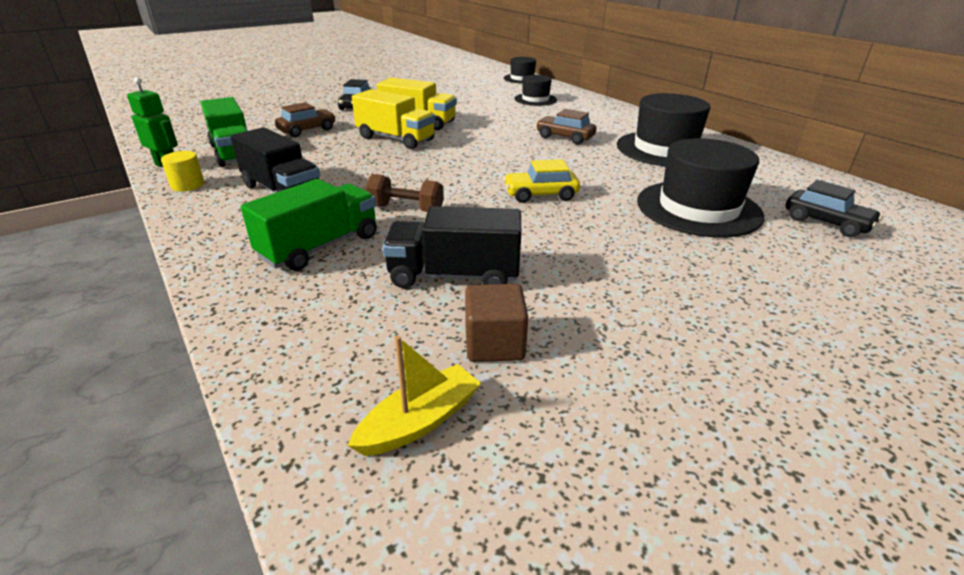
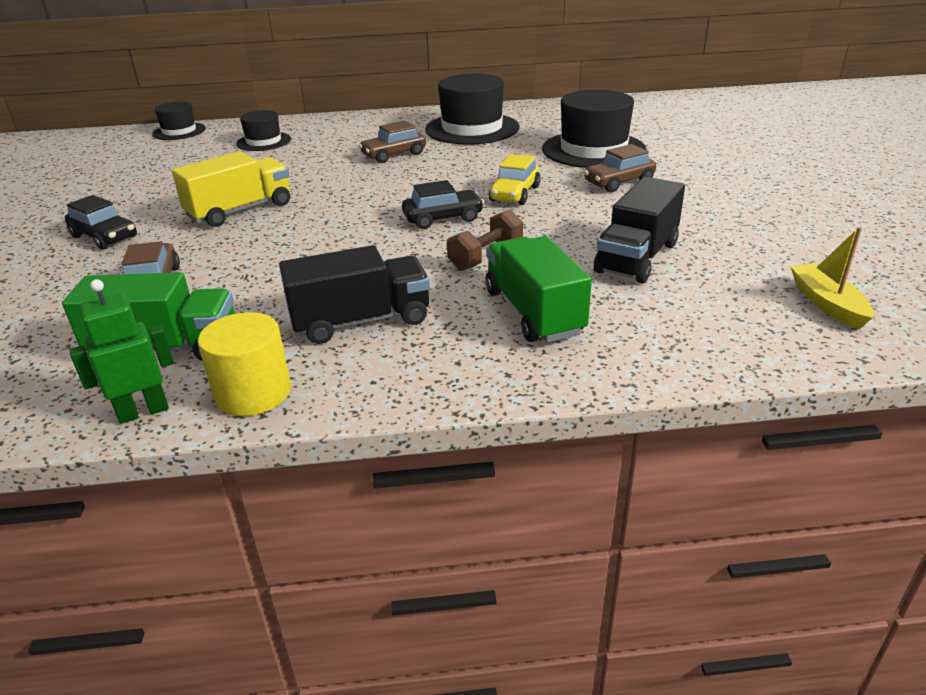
camera: 60 degrees left, 0 degrees up
(188, 185) = (253, 393): yellow cylinder -> yellow cylinder, size x1.51
(395, 139) = (278, 231): yellow truck -> none
(494, 344) = (745, 261): brown cube -> none
(627, 236) = (619, 182): none -> brown car
(826, 223) = (646, 124): black car -> black car (443, 218)

